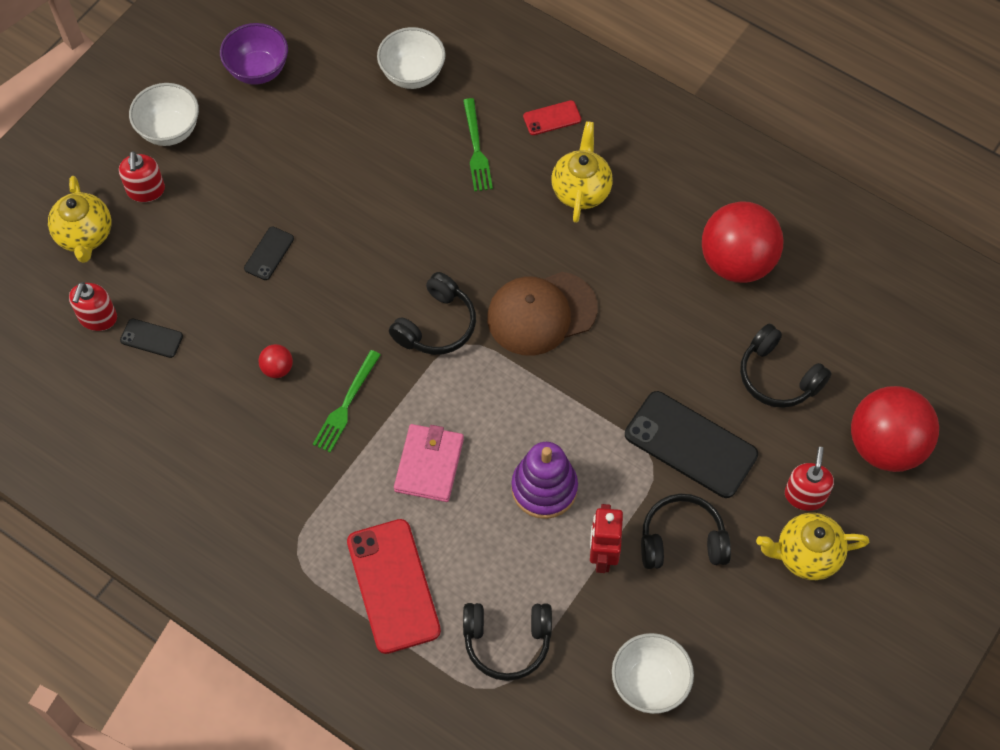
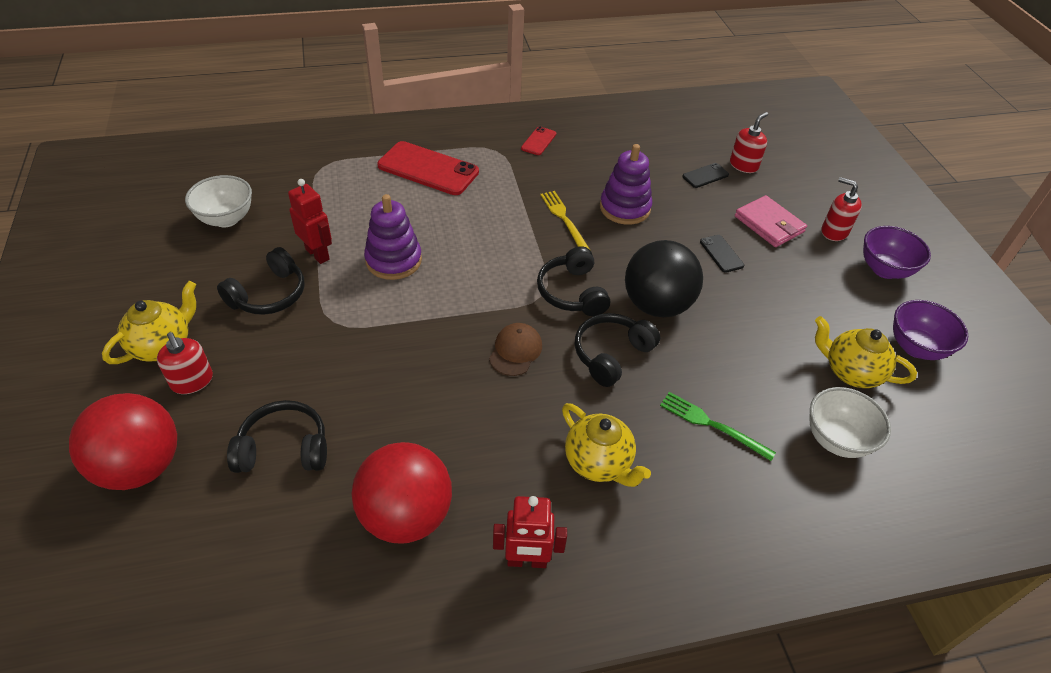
camera: 130 degrees right, 15 degrees down
(85, 236) = (816, 190): yellow teapot -> yellow teapot (850, 372)
(98, 318) = (743, 165): red soap dispenser -> red soap dispenser turned 75 degrees clockwise
(170, 130) = (884, 269): white bowl -> purple bowl
(277, 368) = (625, 208): red ball -> purple stacking toy
(346, 404) = (564, 219): green fork -> yellow fork
(387, 257) = (656, 305): none -> black ball
(429, 465) = (478, 225): pink wallet -> pink wallet (769, 224)
(507, 641) = (335, 186): black headphones -> black headphones (611, 354)
(541, 313) = (515, 351): brown cap -> brown cap, size x0.58
(552, 118) = (698, 504): red phone -> red phone (538, 141)
(690, 177) = (527, 561): none -> red robot
(691, 444) = (315, 351): black phone -> none

